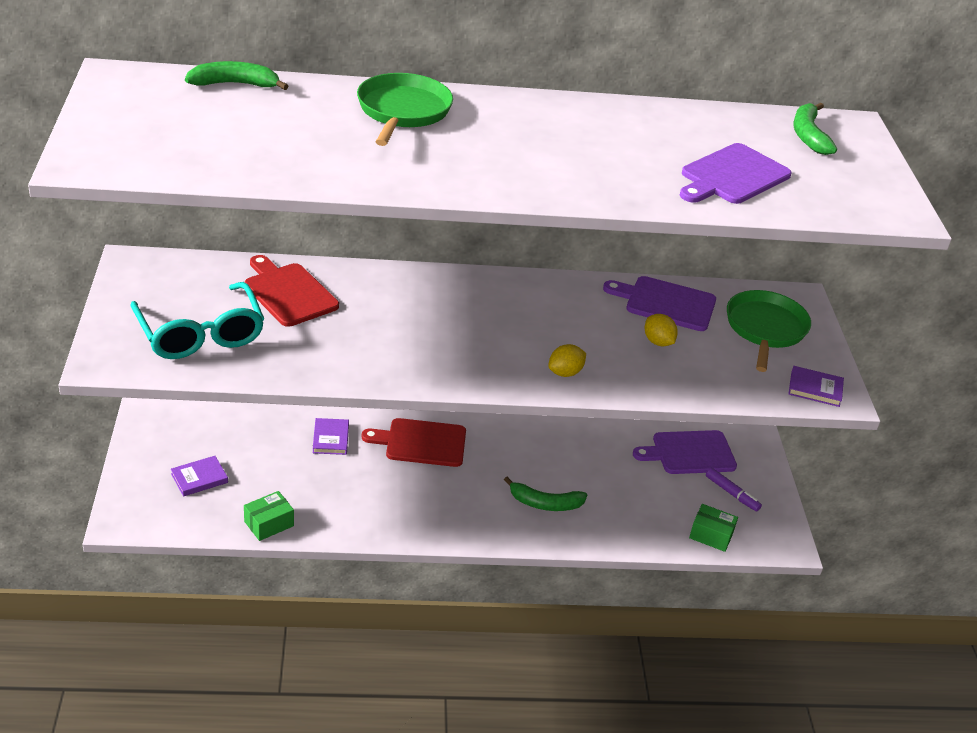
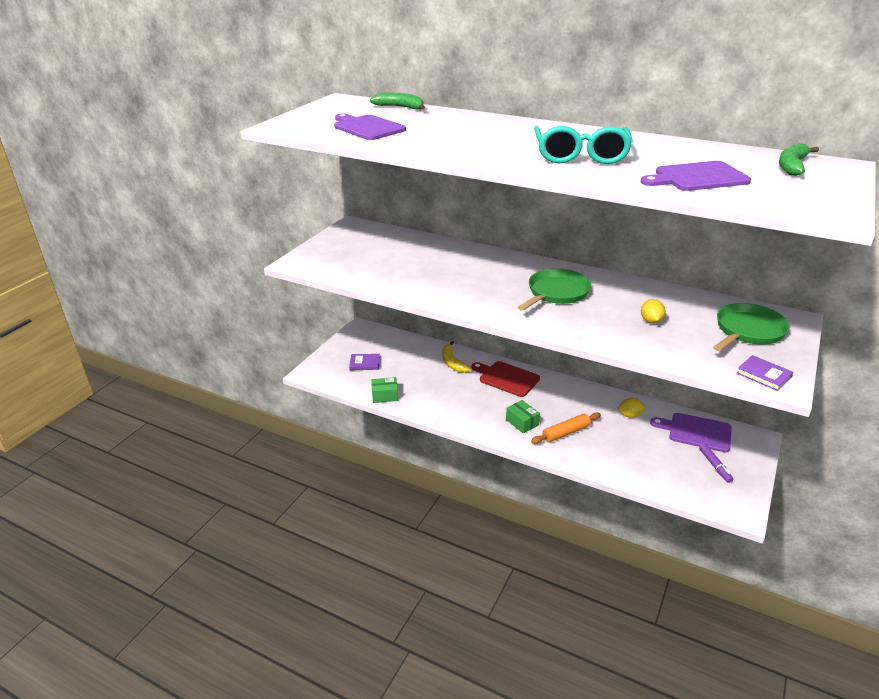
camera: 35 degrees right, 5 degrees down
(200, 334) = (356, 260): turquoise glasses -> turquoise glasses (580, 155)
(288, 293) = (423, 251): red cutting board -> none
(330, 438) = (452, 362): purple book -> yellow banana
(403, 111) = (487, 126): green pan -> green pan (556, 292)
(545, 503) = (566, 433): green banana -> orange rolling pin
(565, 373) = (565, 323): yellow lemon -> yellow lemon (630, 415)
(666, 303) = (676, 301): purple cutting board -> purple cutting board (367, 127)
(711, 535) = (679, 487): green box -> green box (522, 422)

